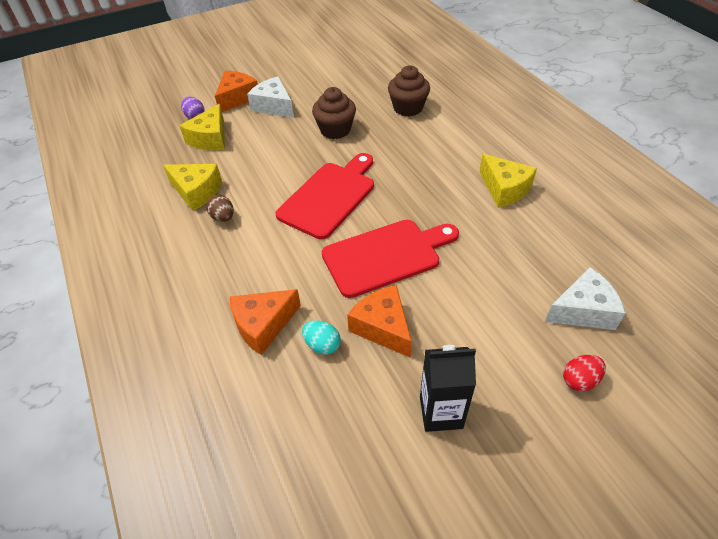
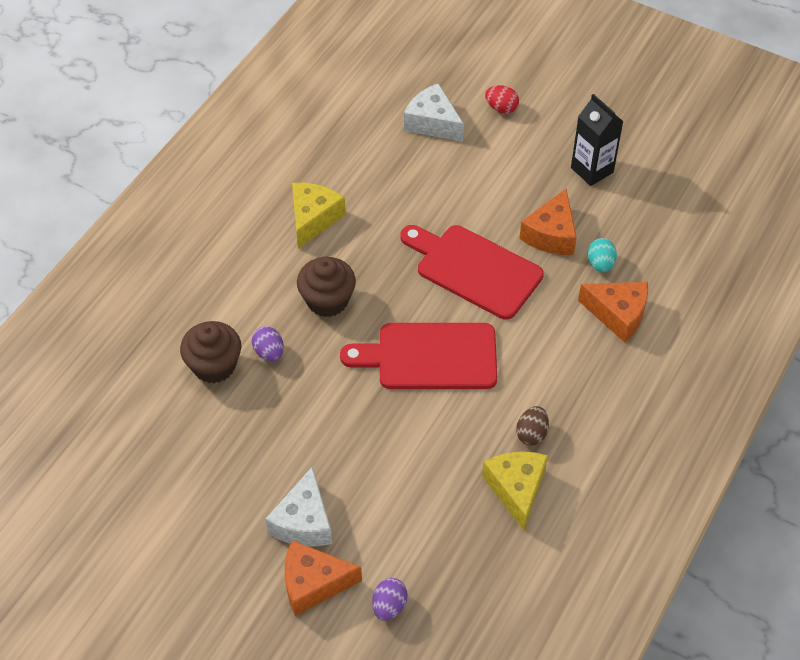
camera: 125 degrees left, 5 degrees up
(210, 139) = (420, 549): yellow cheese -> none
(335, 130) = (310, 418): brown cupcake -> brown cupcake (327, 300)
(398, 130) = (269, 352): none -> purple egg

